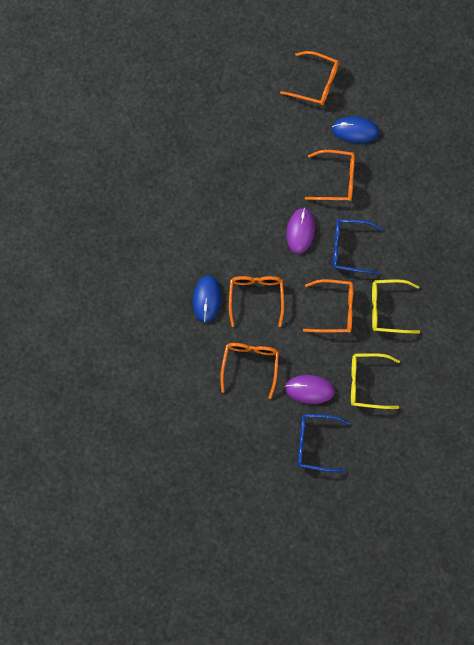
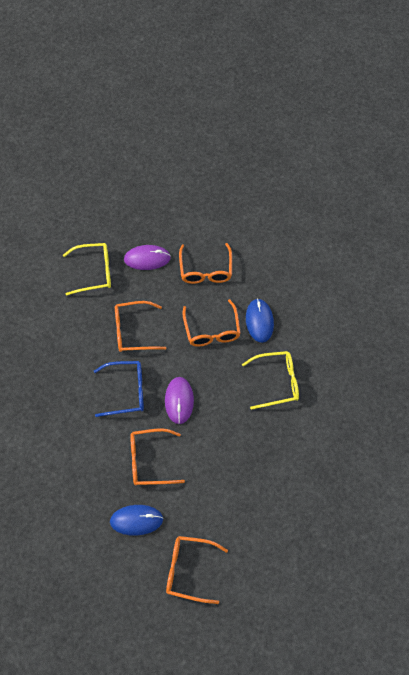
camera: 170 degrees right, 10 degrees down
(316, 444) = (134, 216): blue glasses -> none
(388, 309) = (81, 340): yellow glasses -> yellow glasses (276, 382)

